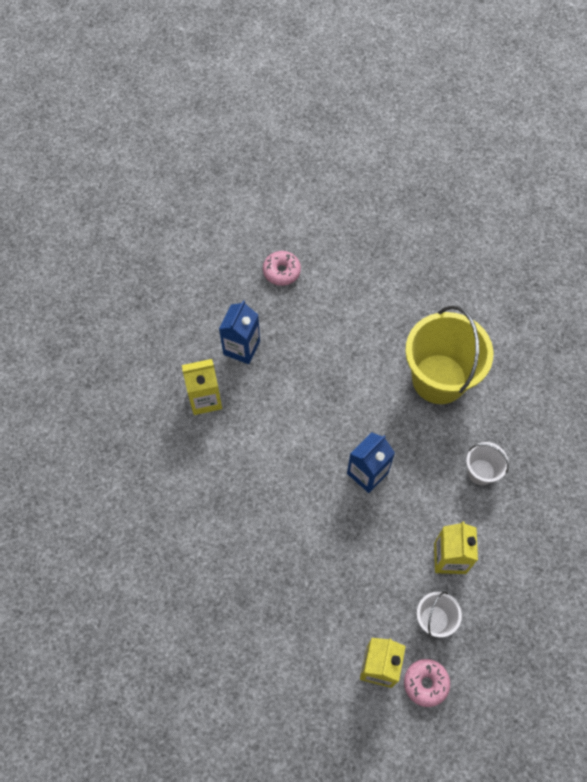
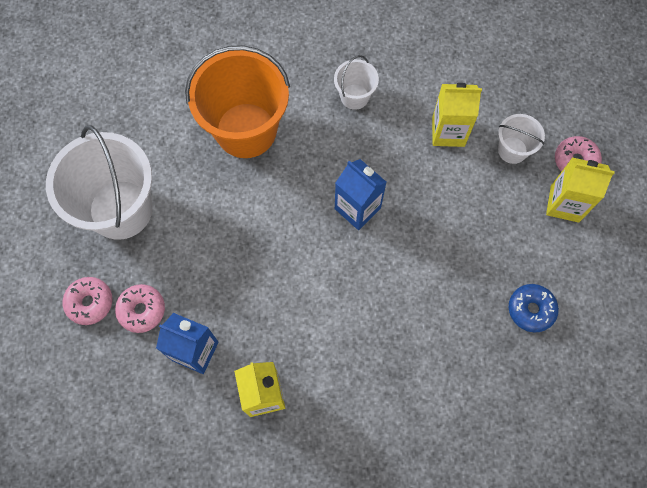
camera: 90 degrees left, 5 degrees up
(273, 624) = (531, 309): none -> blue donut
(275, 308) = (142, 310): none -> pink donut
(360, 287) = (121, 209): none -> white bucket
(439, 379) = (246, 130): yellow bucket -> orange bucket

